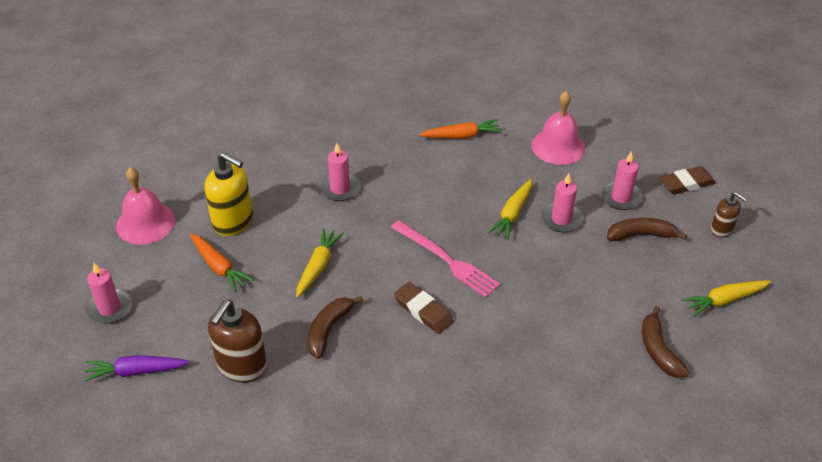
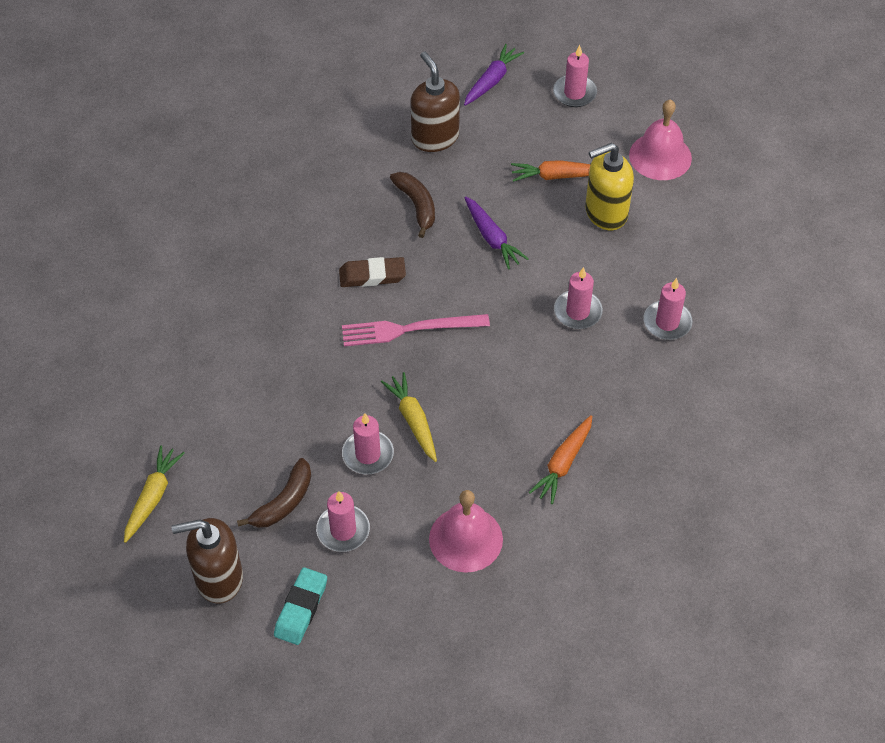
camera: 130 degrees right, 10 degrees up
(305, 146) = (667, 322): none -> pink candle
(318, 267) = (492, 238): yellow carrot -> purple carrot
(658, 350) = (166, 400): brown banana -> none
(686, 183) = (301, 608): brown eraser -> turquoise eraser
(722, 229) = (218, 578): brown soap dispenser -> brown soap dispenser, size x1.77

